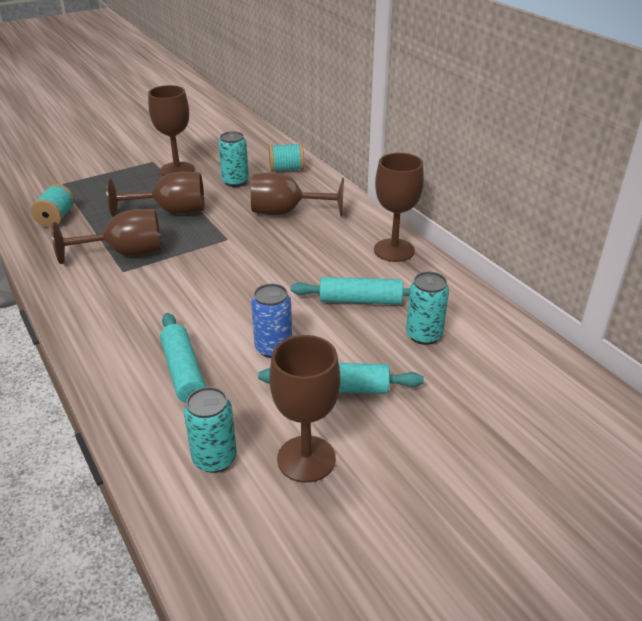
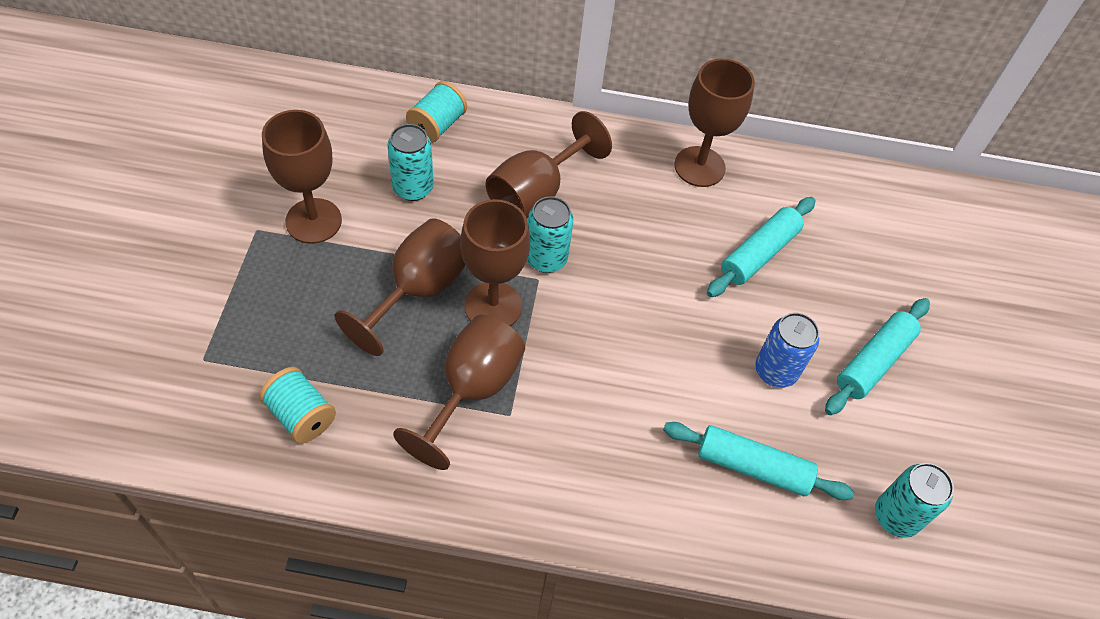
camera: 55 degrees left, 20 degrees up
(306, 459) = (944, 449): brown goblet -> brown goblet (493, 306)
(424, 335) = (850, 250): turquoise can -> turquoise can (546, 258)

